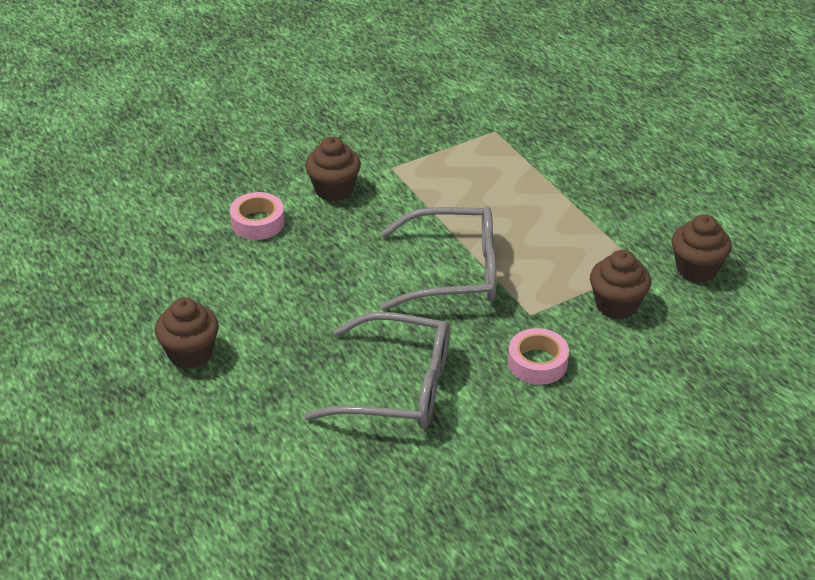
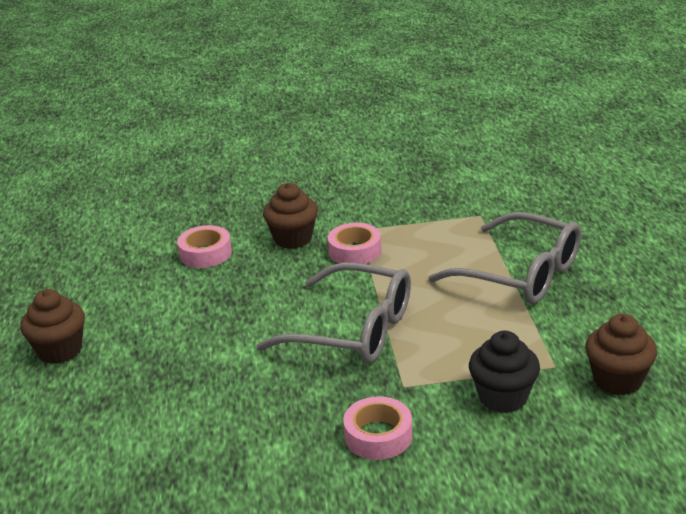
camera: 25 degrees right, 10 degrees down
(397, 387) = (219, 425): grey glasses -> grey glasses (520, 274)
(402, 191) = (355, 251): none -> pink tape
(616, 305) = (503, 397): brown cupcake -> black cupcake

